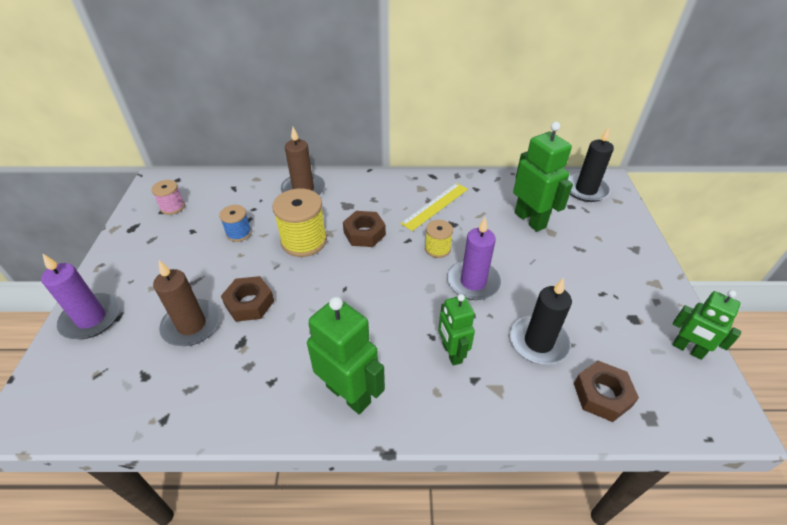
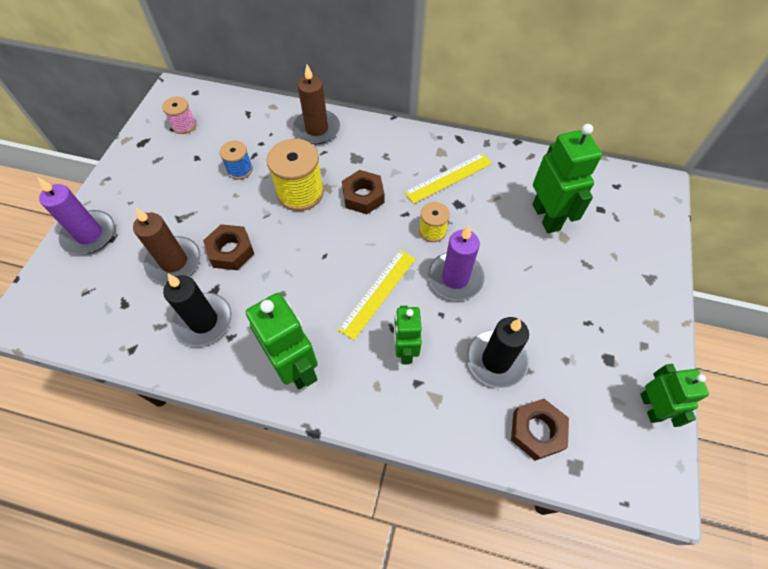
camera: 15 degrees right, 15 degrees up
(407, 309) = (378, 293): none -> yellow ruler
(585, 190) = (627, 191): black candle -> black candle (203, 321)
(687, 349) = (650, 407): green robot -> green robot turned 150 degrees counterclockwise

